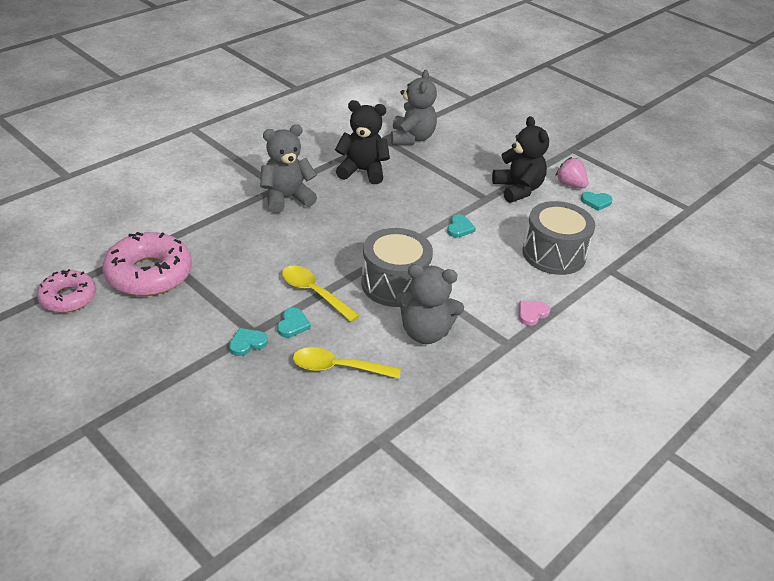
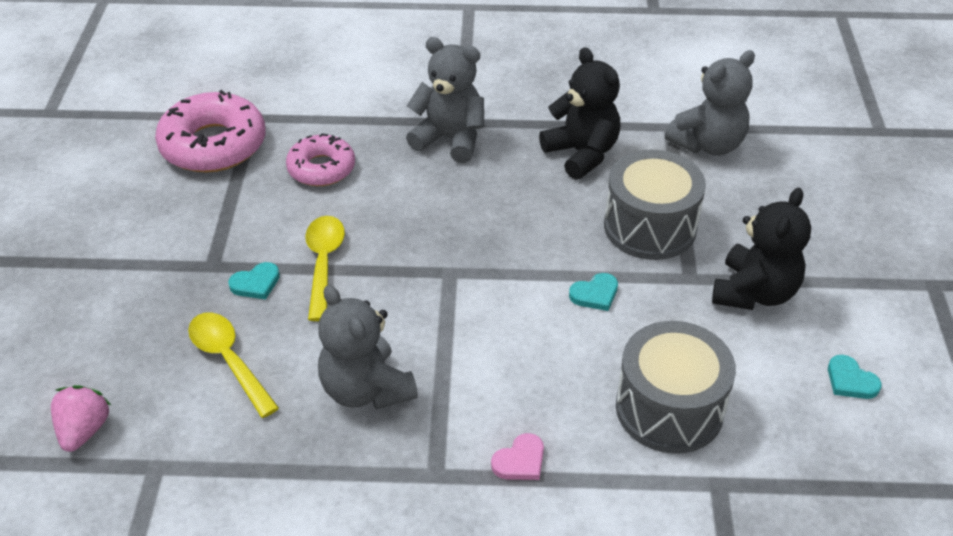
camera: 50 degrees right, 5 degrees up
(68, 298) = (124, 127): pink donut -> pink donut (321, 168)
(247, 343) = (191, 273): turquoise heart -> none
(394, 284) = (417, 311): grey drum -> grey drum (650, 227)
(532, 314) = (520, 461): pink heart -> pink heart turned 135 degrees clockwise
(570, 184) = (848, 332): pink strawberry -> pink strawberry (84, 430)

